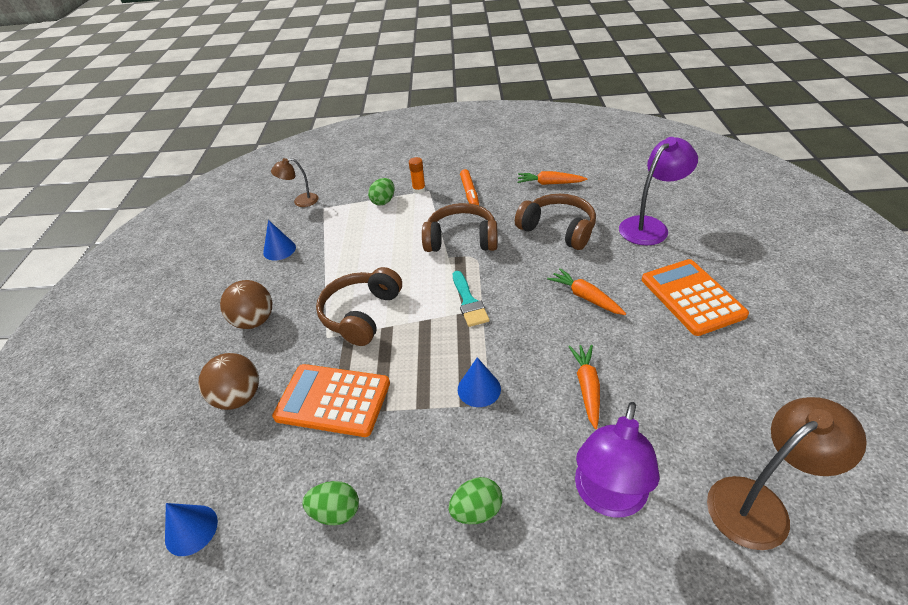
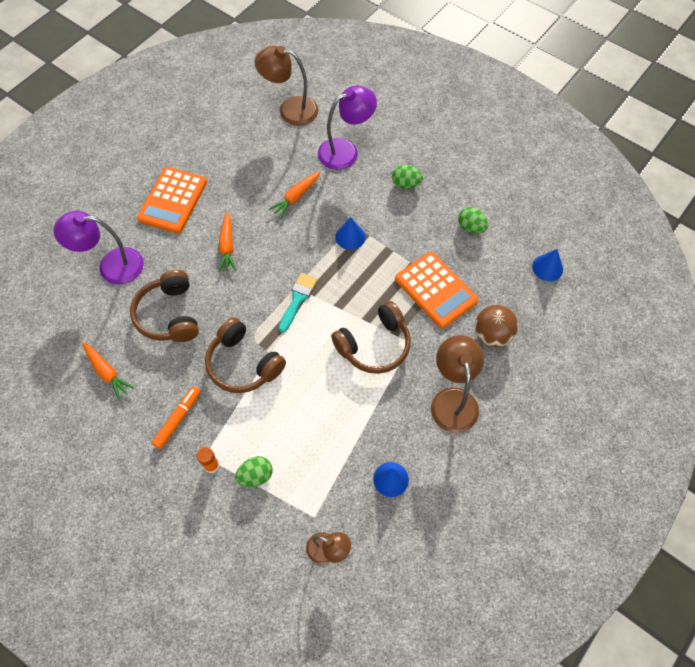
camera: 145 degrees left, 20 degrees up
(254, 321) = (453, 399): brown ball -> brown lamp

